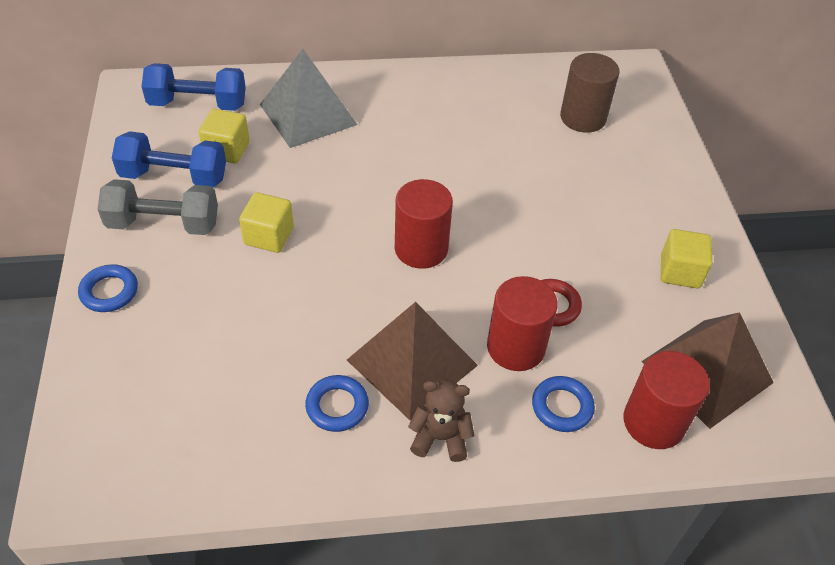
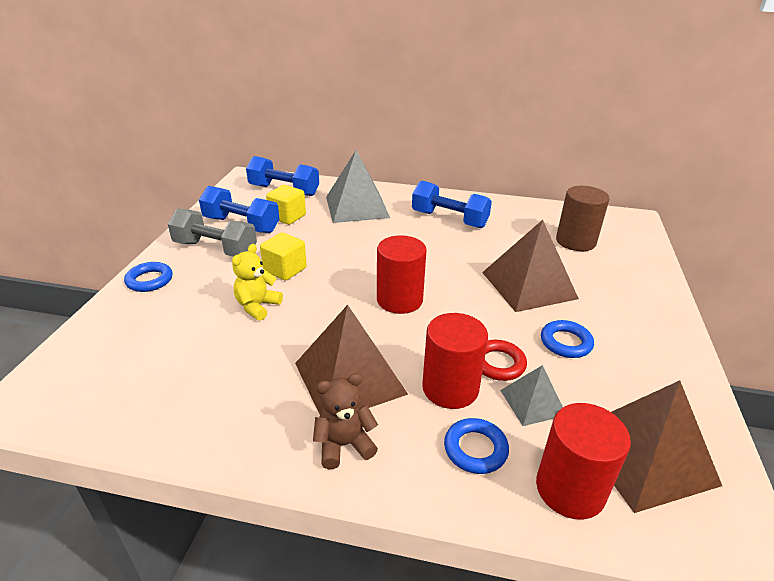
camera: 20 degrees right, 15 degrees down
(265, 297) = (257, 306): none -> yellow teddy bear
(337, 406) = (267, 396): blue ring -> blue ring (566, 342)
(430, 112) = (449, 219): none -> blue dumbbell
(440, 437) = (344, 445): brown teddy bear -> brown teddy bear turned 45 degrees counterclockwise
(551, 194) = (529, 285): none -> brown pyramid
(597, 342) = (533, 402): none -> grey pyramid
(680, 272) = (636, 363): yellow cube -> none

